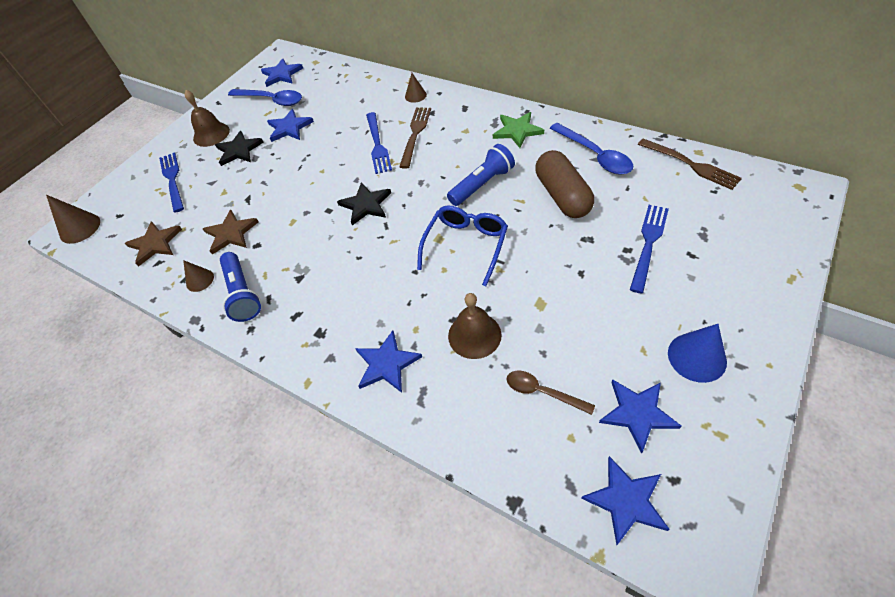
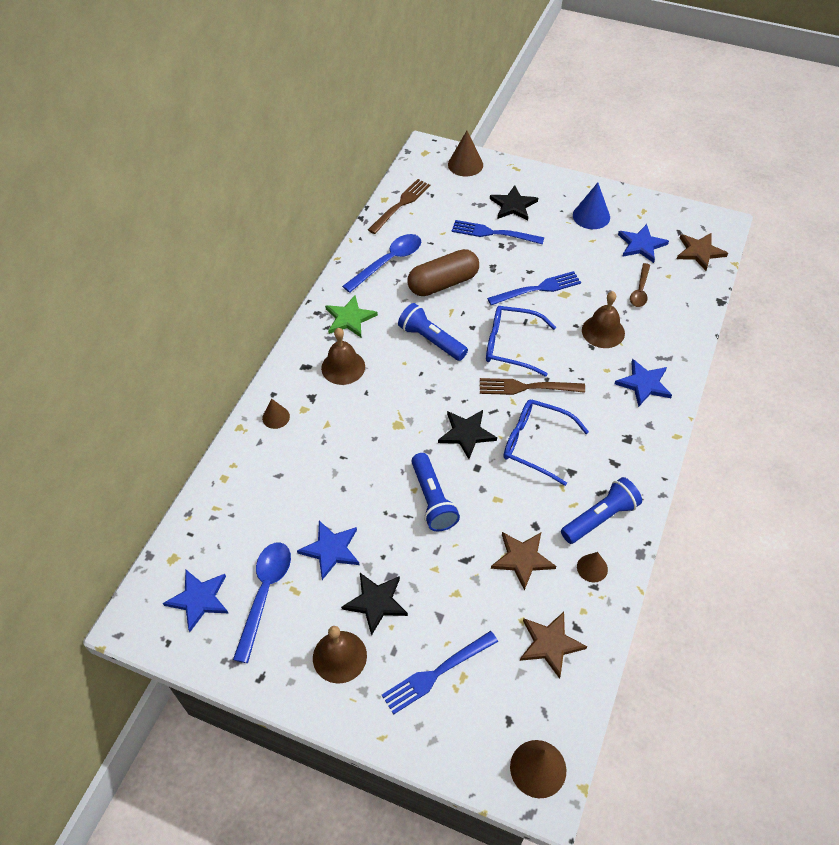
camera: 105 degrees left, 0 degrees up
(308, 181) = (432, 499): none -> blue flashlight
(339, 253) = (534, 444): none -> blue glasses
(377, 145) = (368, 441): blue fork -> blue fork (537, 289)
(415, 134) = (351, 406): brown fork -> brown fork (527, 387)
(459, 128) = (343, 367): none -> brown bell
(626, 500) = (699, 252): blue star -> brown star
(706, 268) = (513, 205): none -> black star
(785, 224) = (465, 164): none -> brown cone

